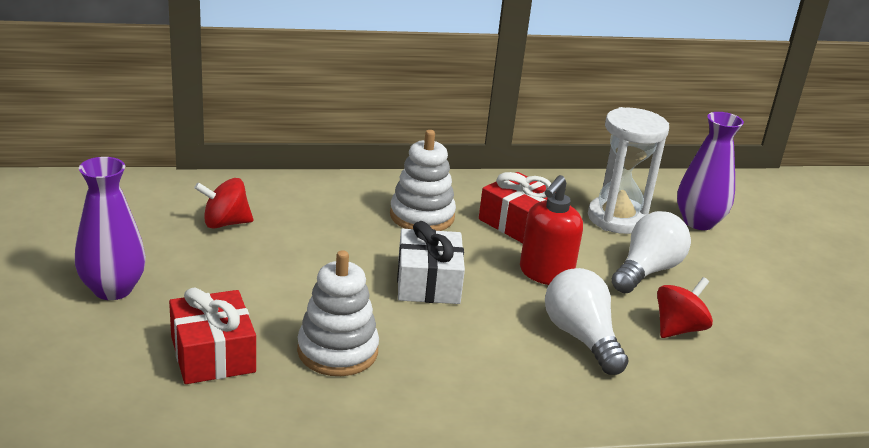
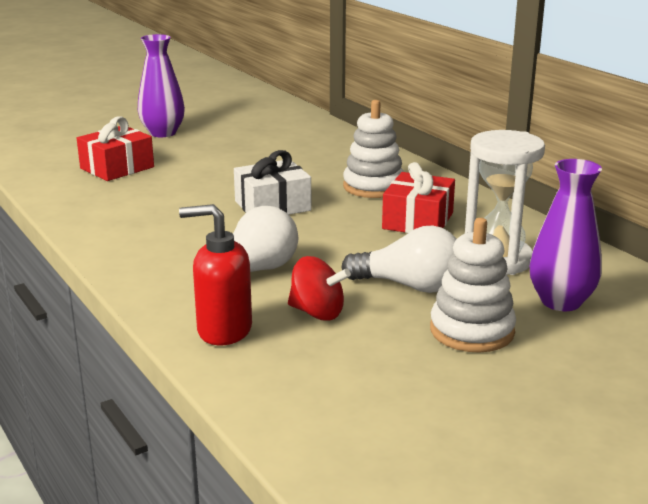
camera: 70 degrees right, 5 degrees down
(225, 223) = (275, 138): red spinning top -> none
(337, 351) = (151, 196): white stacking toy -> white stacking toy (472, 331)
(545, 274) = (342, 243): red soap dispenser -> red soap dispenser (223, 330)

